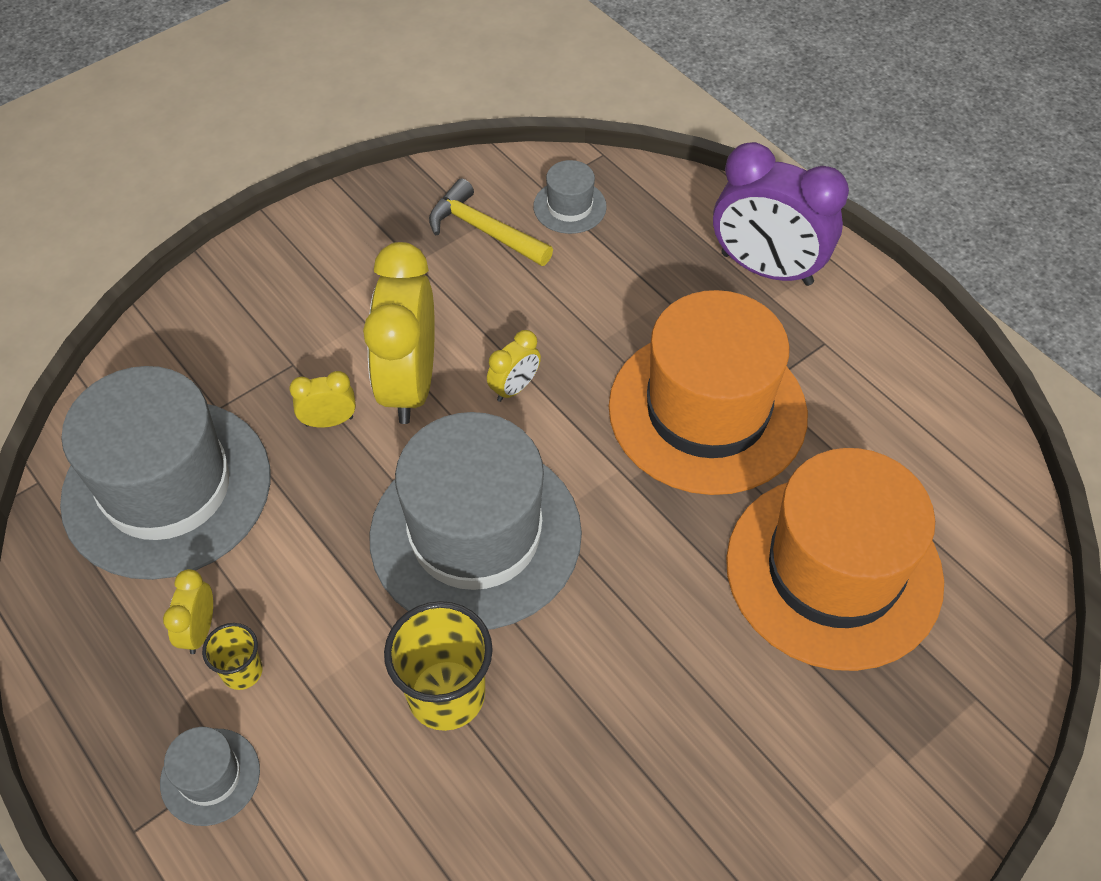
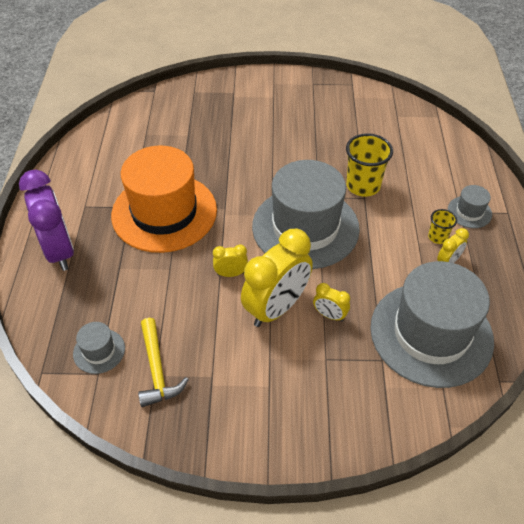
camera: 140 degrees left, 5 degrees down
(833, 571) = (190, 140): orange hat -> none

